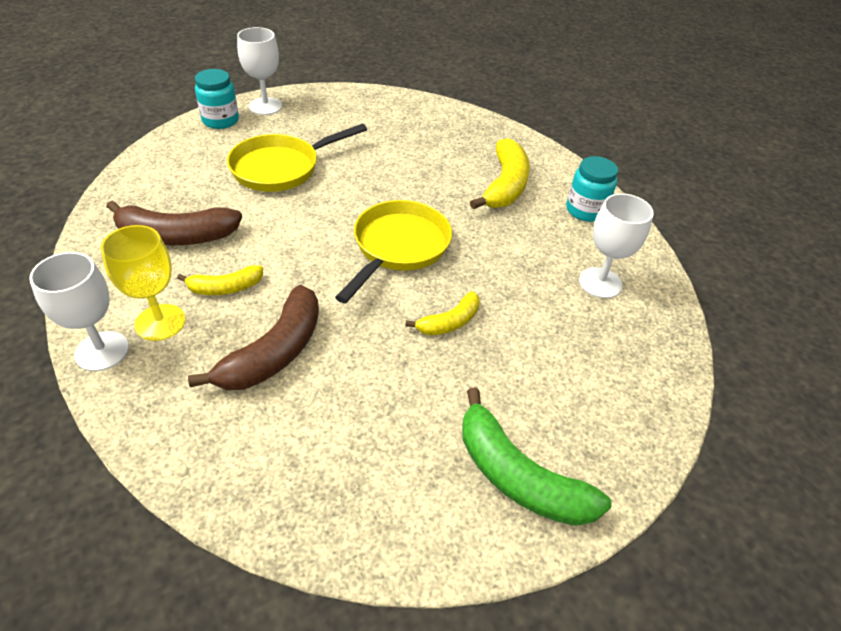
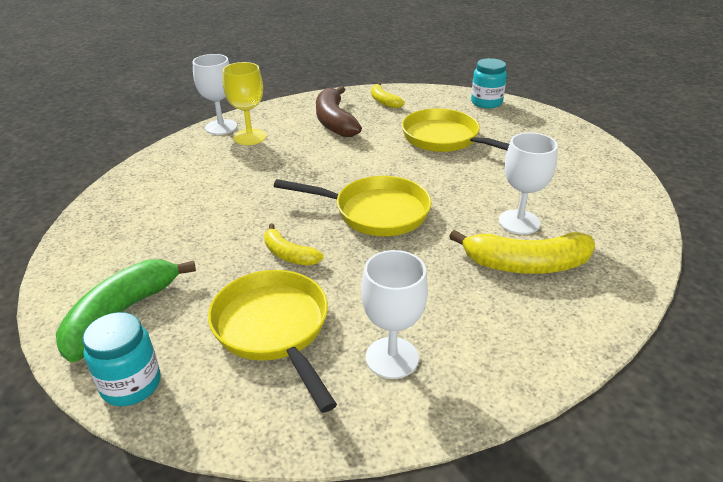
camera: 80 degrees right, 10 degrees down
(225, 288) = (290, 150): yellow banana -> yellow banana (384, 101)
(265, 106) = (528, 114): white goblet -> white goblet (519, 222)
(275, 352) = (233, 181): brown banana -> none
(558, 349) = (273, 329): none -> yellow pan
(585, 210) = (529, 337): turquoise jar -> turquoise jar (131, 384)

